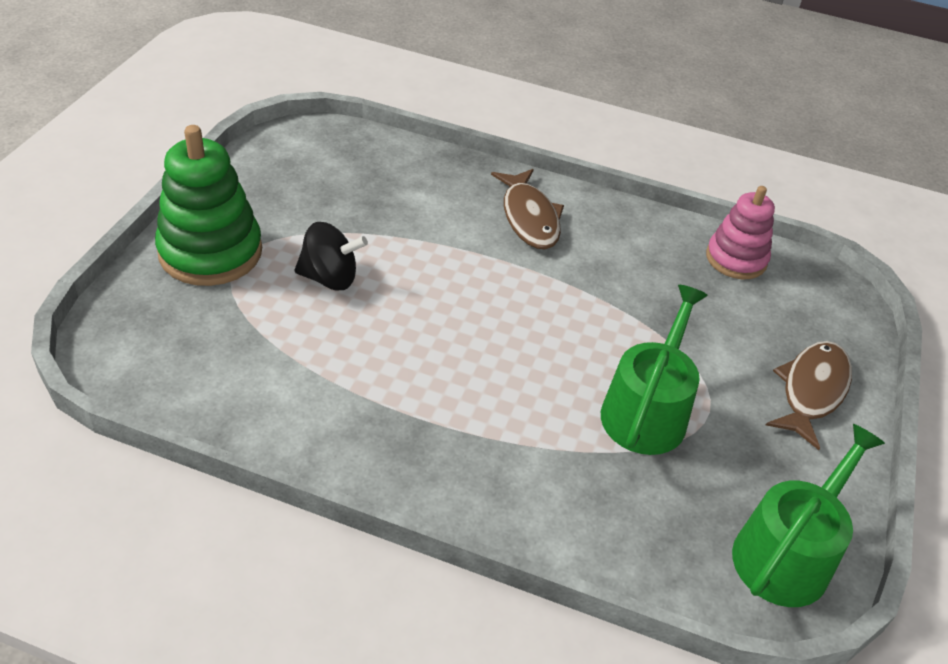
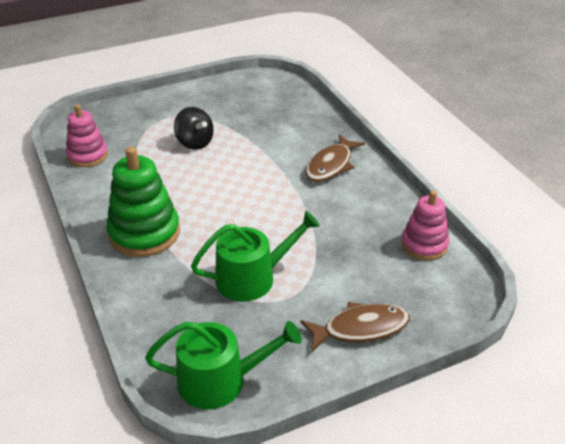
camera: 50 degrees right, 5 degrees down
(204, 386) = (87, 155): none -> pink stacking toy
(210, 252) = (163, 109): green stacking toy -> green stacking toy (144, 233)

